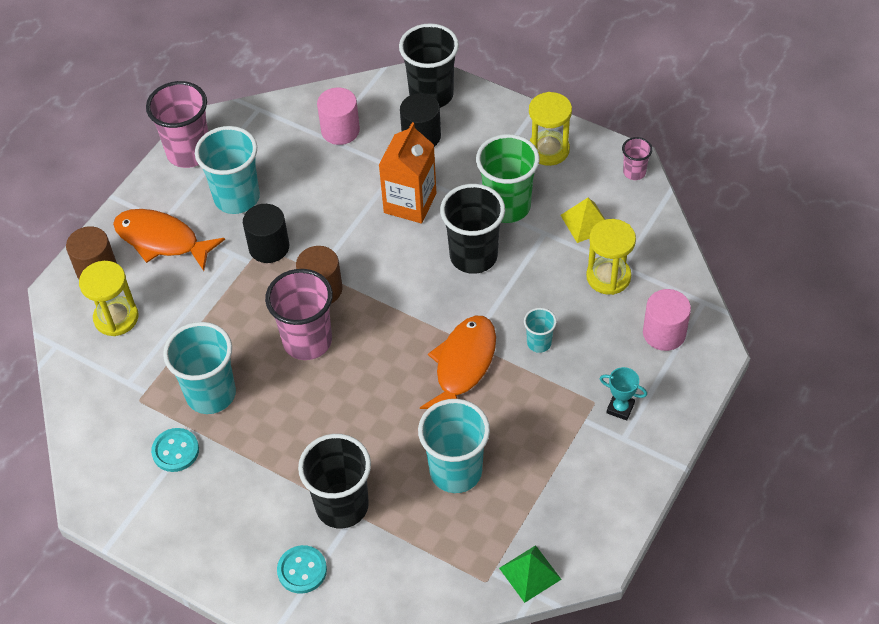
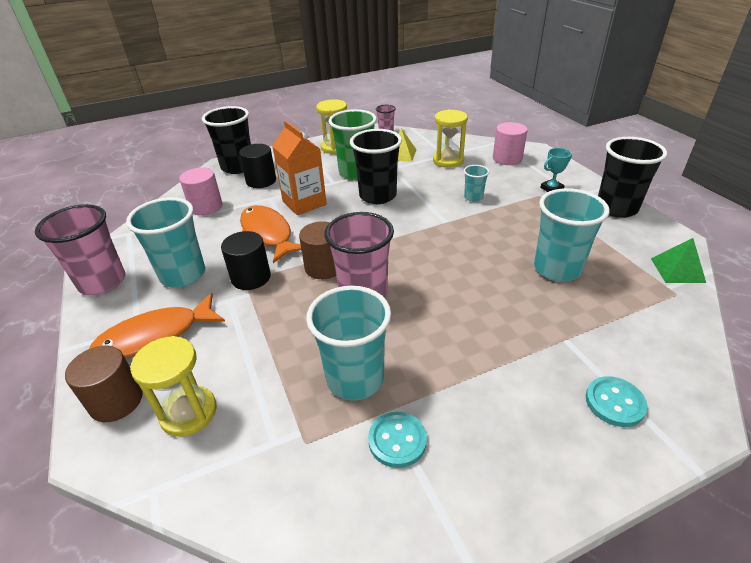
camera: 55 degrees left, 15 degrees down
(342, 506) = (552, 343): black cup -> black cup (616, 208)
(463, 365) = (462, 231): orange fish -> orange fish (268, 234)

